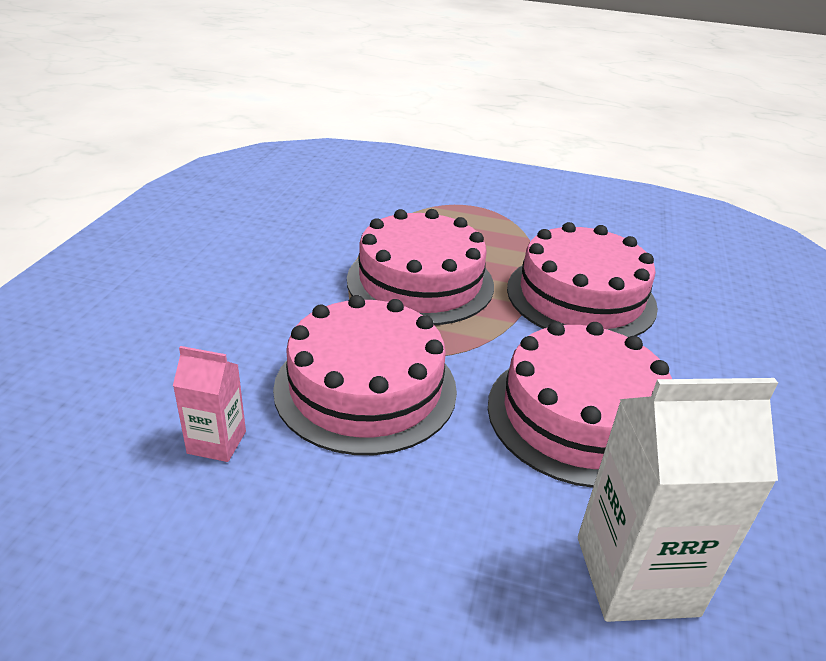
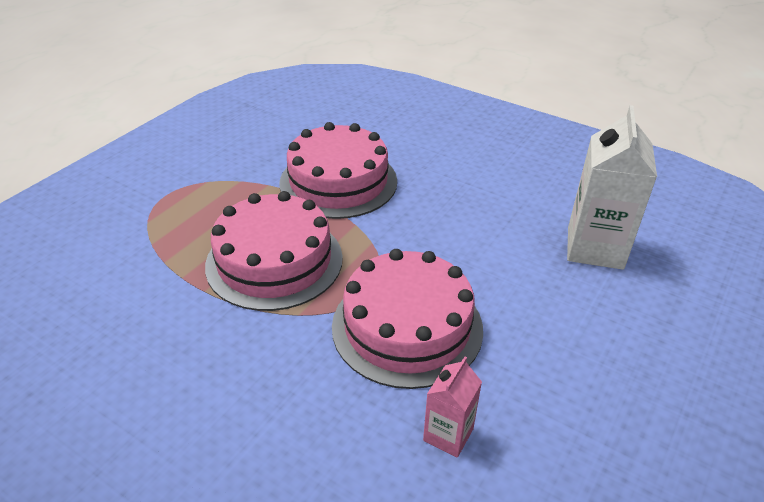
camera: 70 degrees left, 5 degrees up
(580, 416) = (467, 226): pink cake -> none

